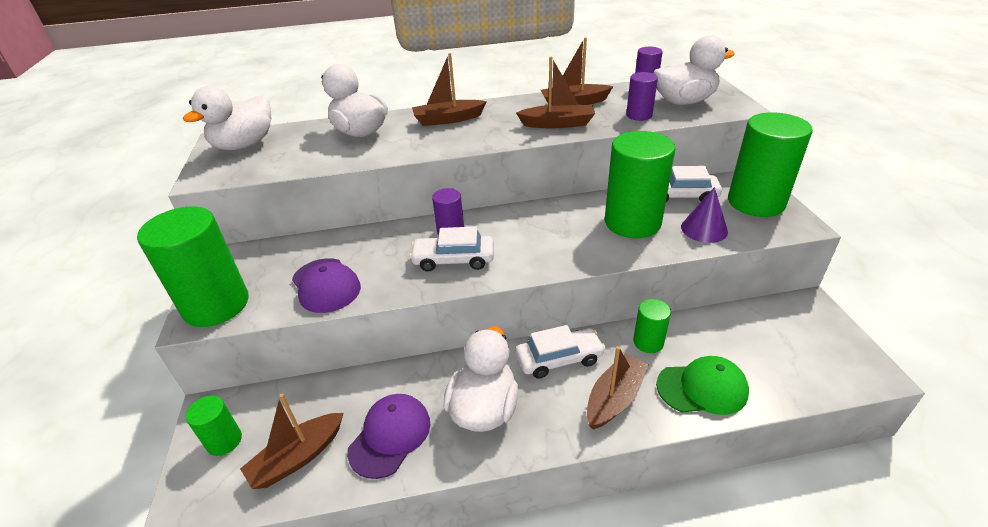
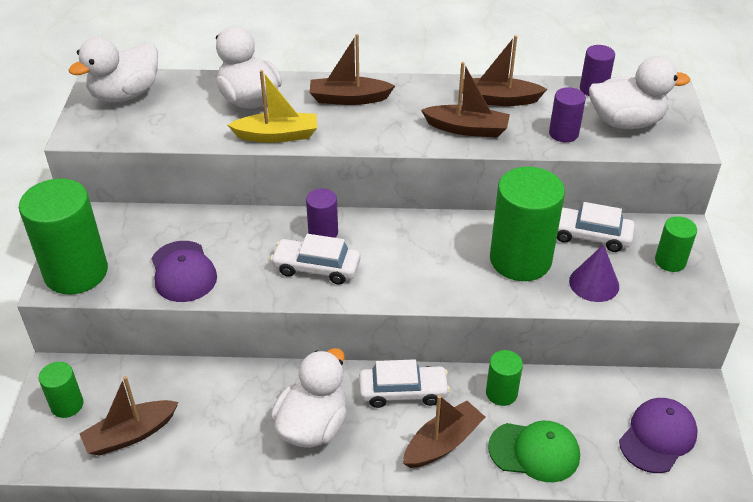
camera: 10 degrees right, 5 degrees up
(390, 436) = (218, 433): purple cap -> purple cap (658, 437)
(393, 152) = (277, 135): none -> yellow boat
(756, 202) = (670, 261): green cylinder -> green cylinder, size x0.50

